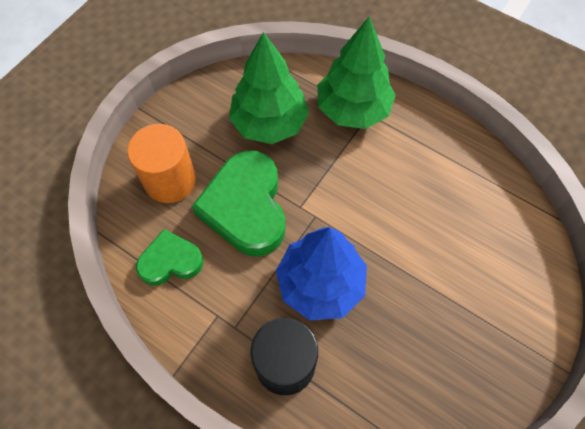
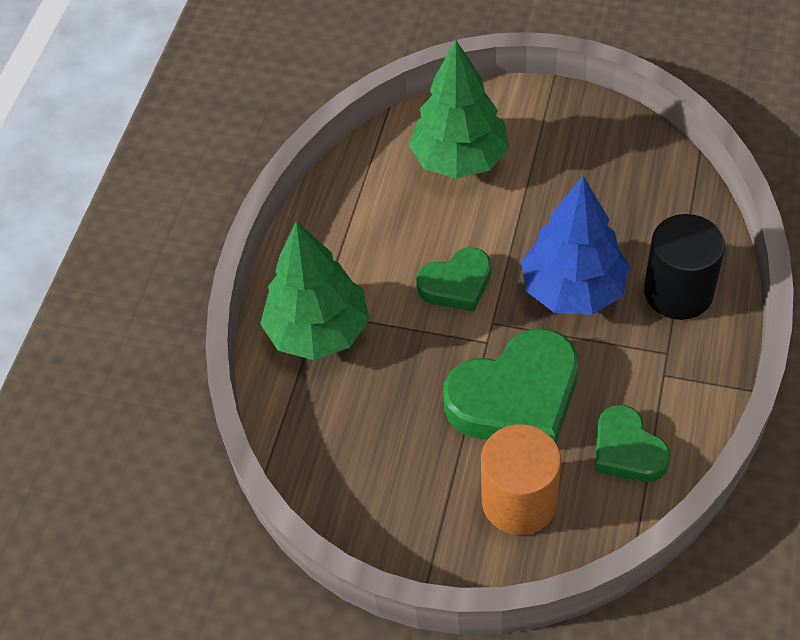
camera: 105 degrees left, 10 degrees down
(269, 123) = (379, 418): green tree -> green tree (460, 159)
(358, 205) = (456, 284): none -> green heart

